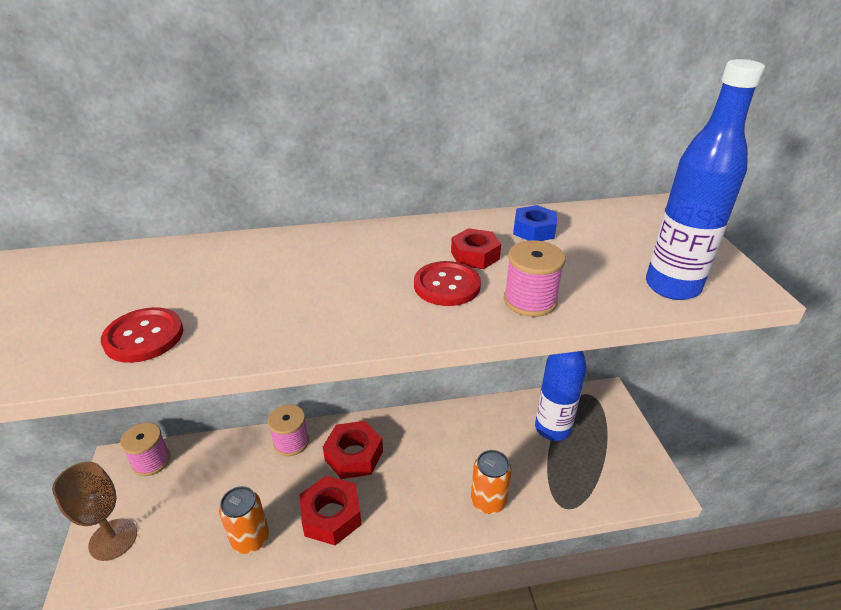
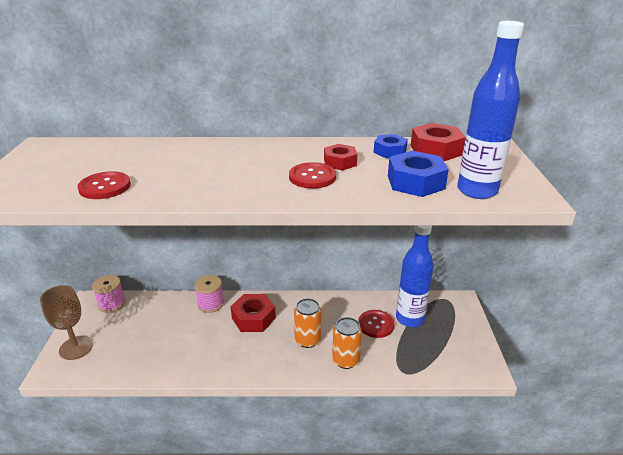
camera: 10 degrees right, 5 degrees down
(250, 539) = (167, 360): orange can -> orange can (307, 340)
(331, 516) = (227, 354): red nut -> red nut (436, 150)
(513, 443) = (376, 324): none -> red button
(530, 300) = (367, 190): pink spool -> none
(588, 280) = (415, 182): none -> blue nut

